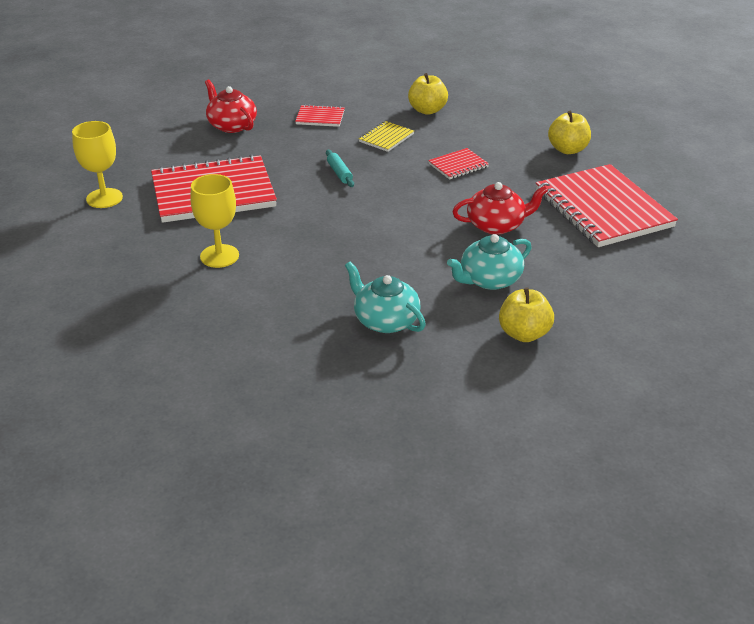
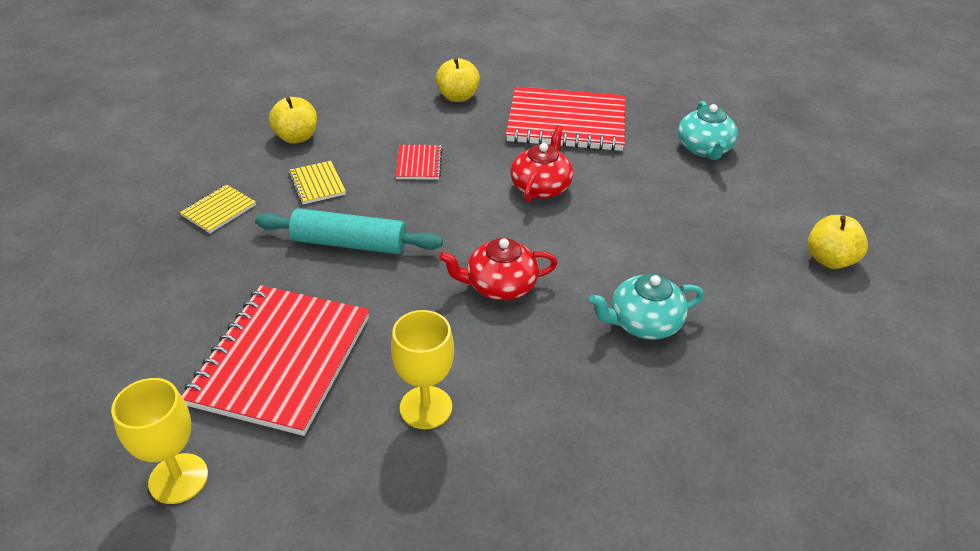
camera: 60 degrees left, 5 degrees up
(231, 125) = (144, 285): red teapot -> red teapot (499, 286)
(320, 117) = (218, 210): red notebook -> yellow notebook
(339, 173) = (349, 243): turquoise rolling pin -> turquoise rolling pin, size x2.06
(489, 280) = (624, 229): turquoise teapot -> turquoise teapot (704, 149)
(524, 334) = (718, 246): yellow apple -> yellow apple (829, 260)

